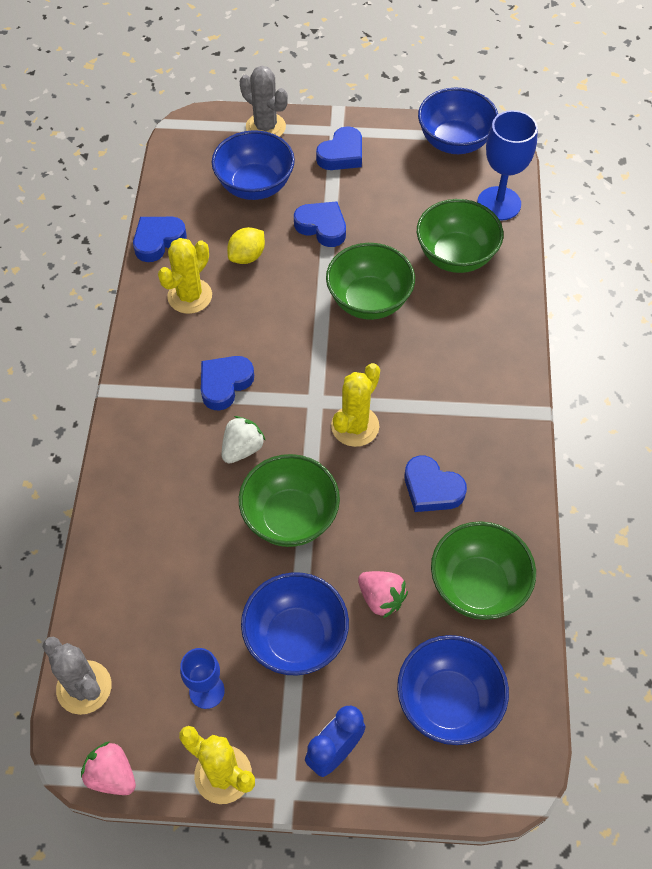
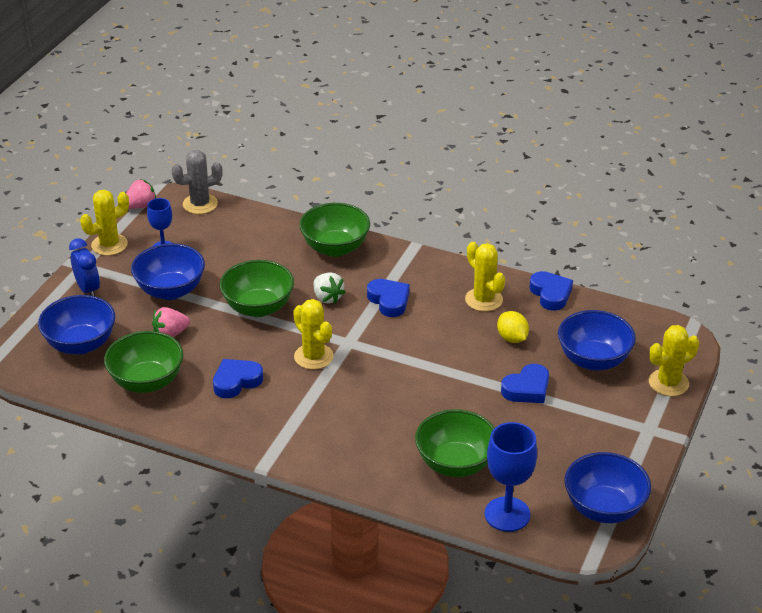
camera: 110 degrees right, 20 degrees down
(265, 127) = (668, 383): grey cactus -> yellow cactus
(342, 154) = (614, 424): blue heart -> none
(369, 301) = (431, 396): green bowl -> green bowl (335, 248)

